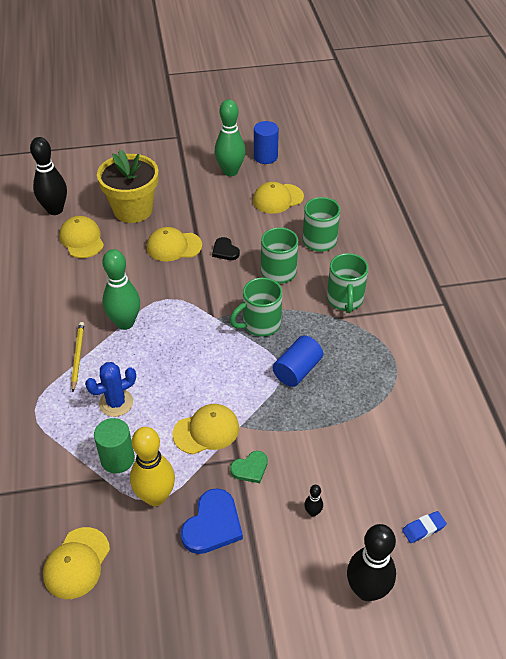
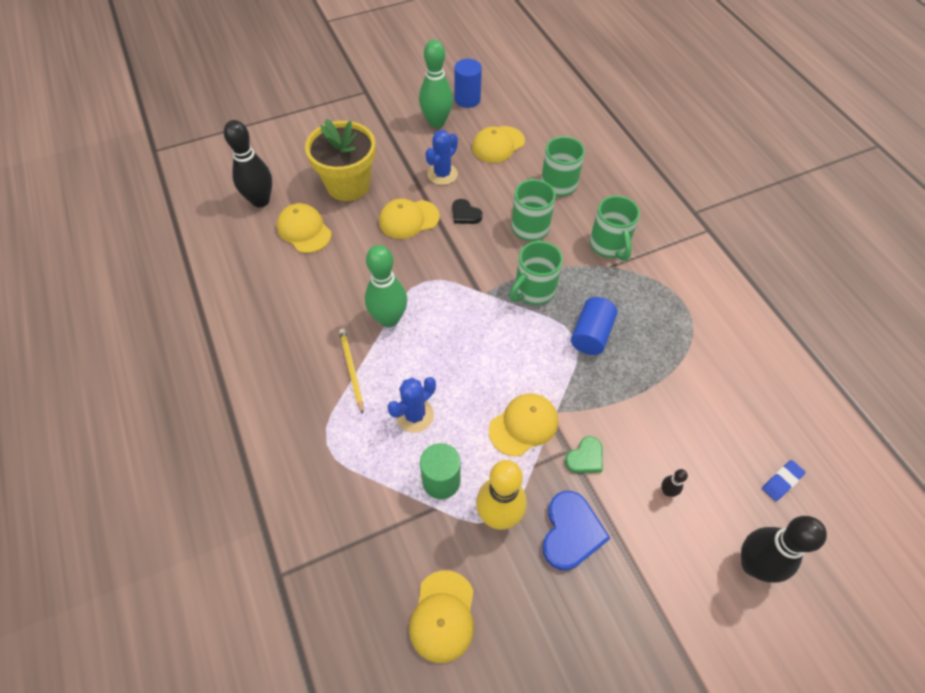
camera: 15 degrees left, 10 degrees up
(218, 215) = (442, 174): none -> blue cactus

